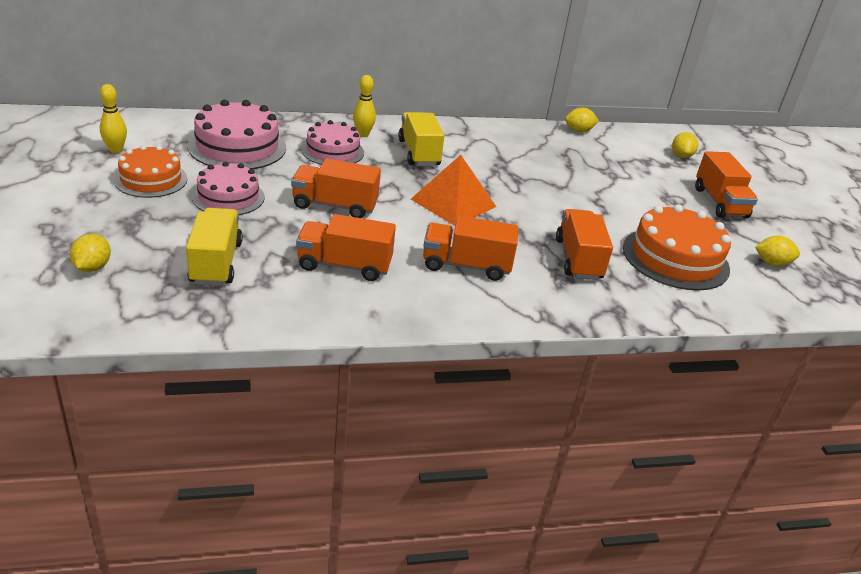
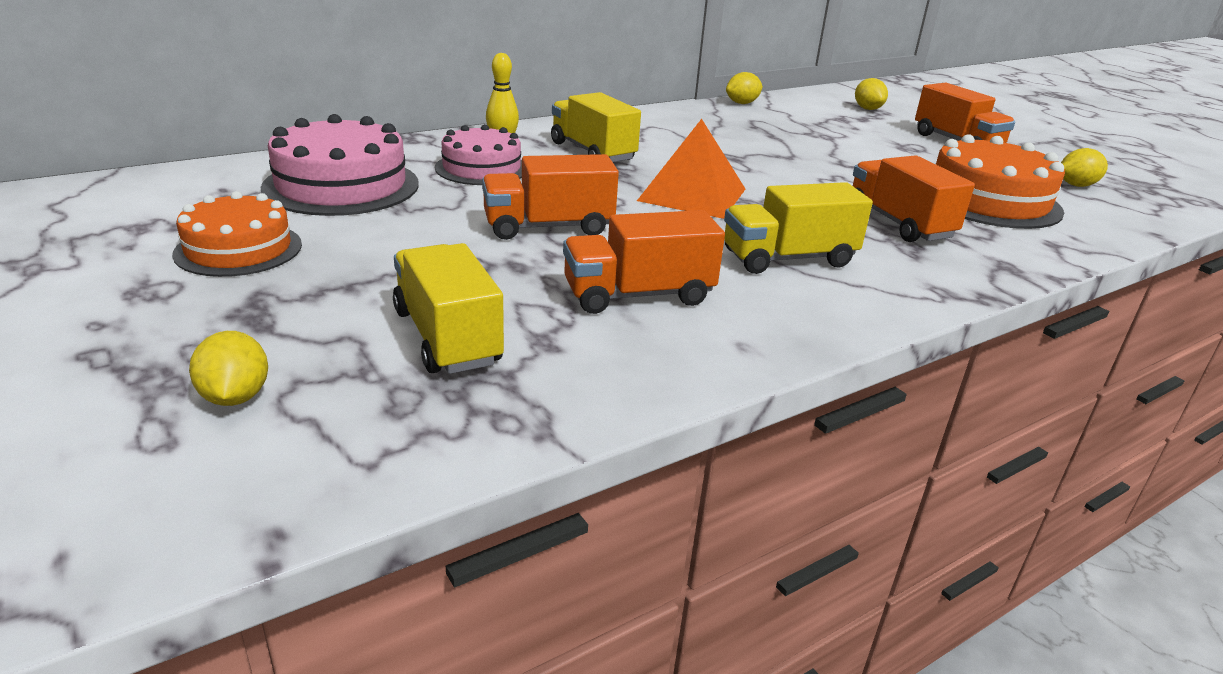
camera: 20 degrees left, 5 degrees down
(116, 150) = (145, 222): yellow bowling pin -> none
(228, 197) = (385, 247): pink cake -> none
(466, 265) = (788, 258): orange truck -> yellow truck

